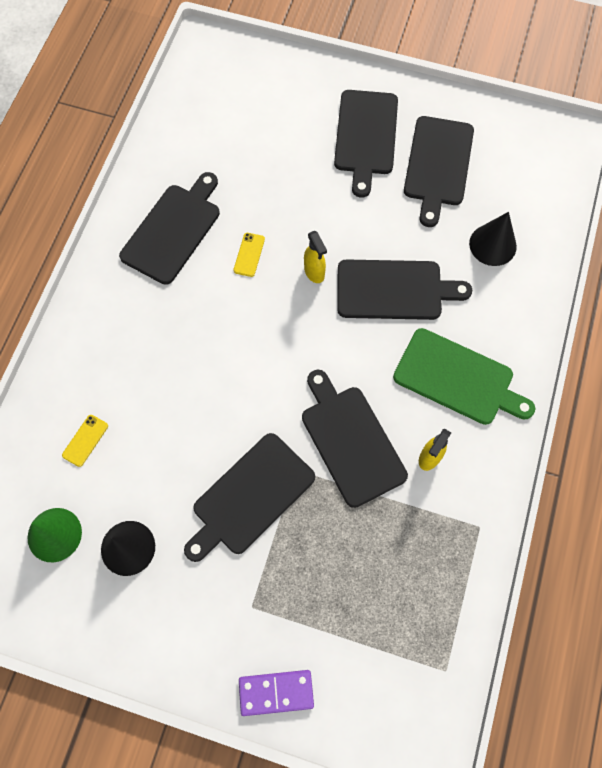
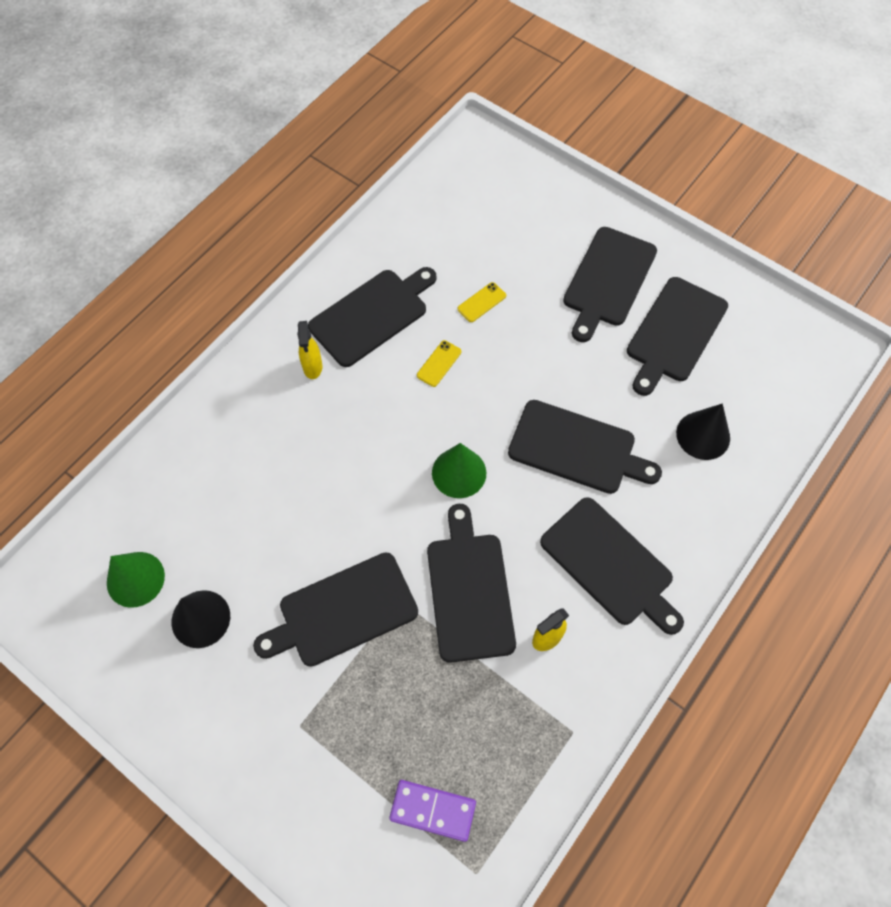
camera: 20 degrees right, 5 degrees down
(85, 440) = (202, 496): yellow phone -> yellow phone (481, 302)
(276, 692) = (289, 825): purple domino -> purple domino (433, 810)
(303, 344) = (459, 472): none -> green cone
(314, 272) = (499, 403): yellow spray bottle -> yellow spray bottle (312, 367)
(458, 379) = (610, 565): green cutting board -> black cutting board

